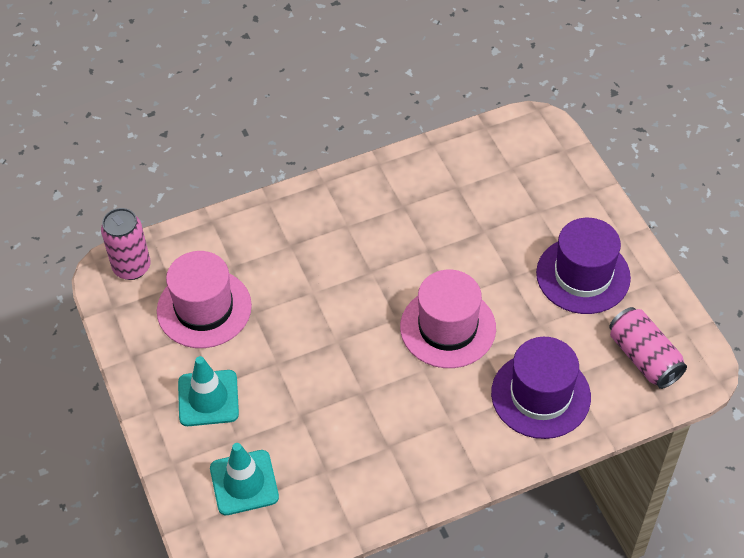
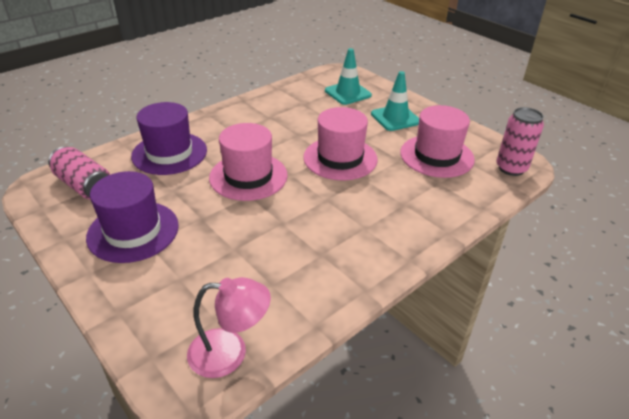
camera: 160 degrees right, 15 degrees down
(325, 333) = (340, 158): none -> pink hat
(504, 140) = (230, 353): none -> pink lamp

